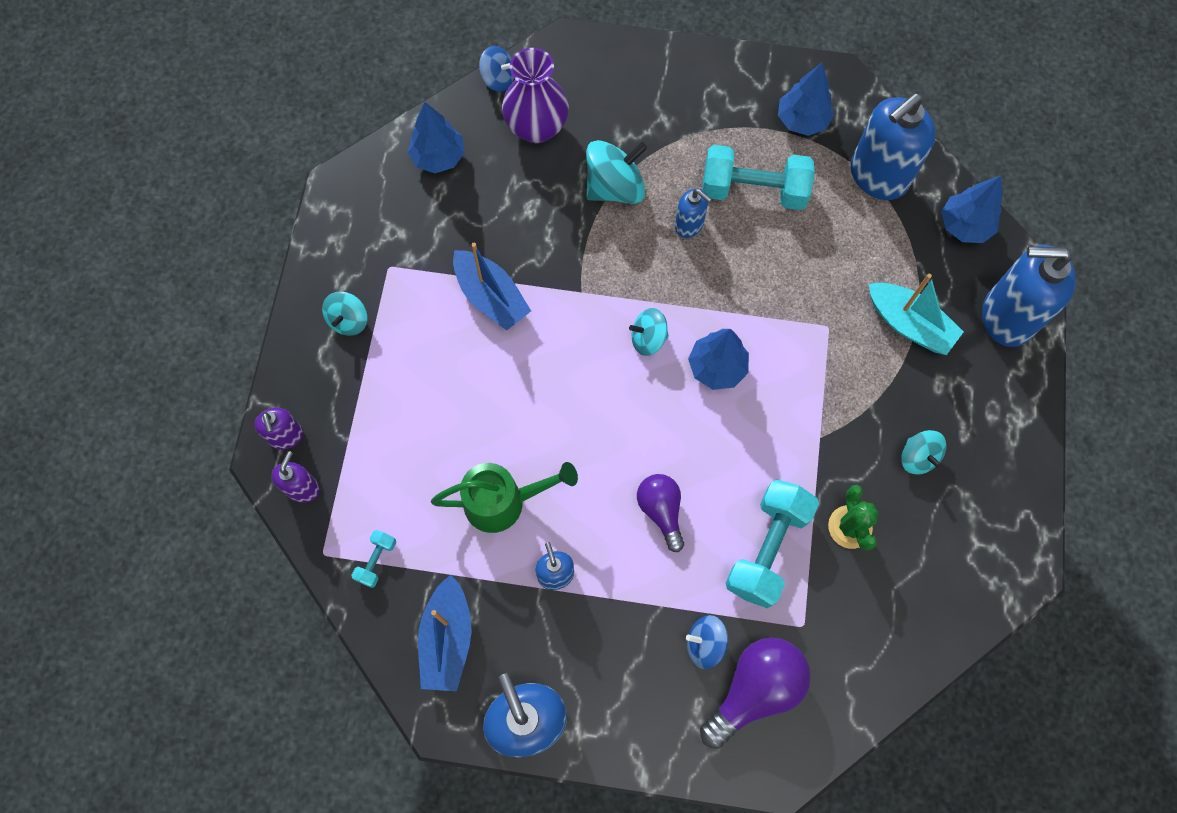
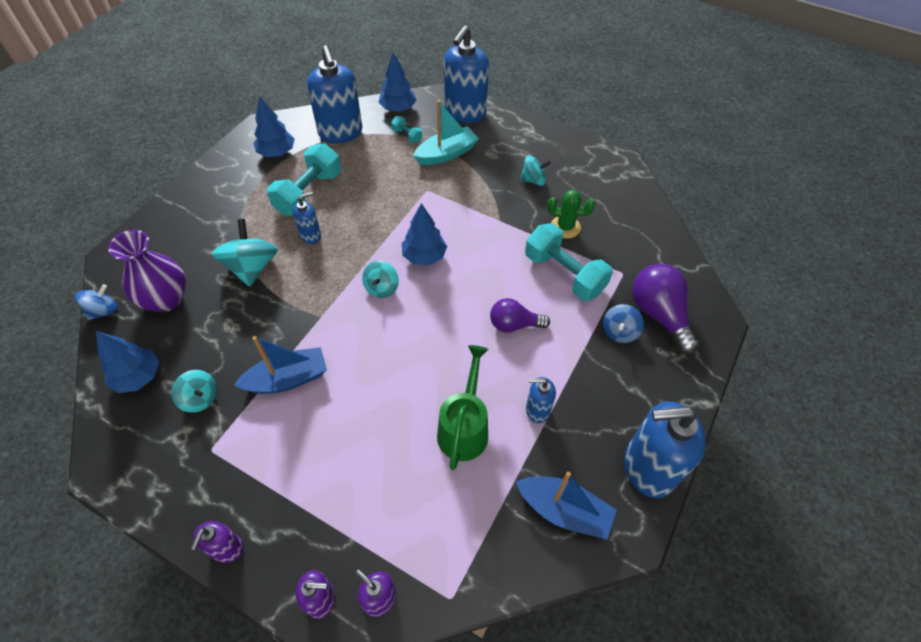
camera: 70 degrees left, 15 degrees down
(303, 332) = (227, 548): none -> purple soap dispenser
(349, 321) = (240, 502): turquoise spinning top -> turquoise spinning top (200, 398)
(376, 561) = (475, 550): turquoise dumbbell -> turquoise dumbbell (407, 135)

